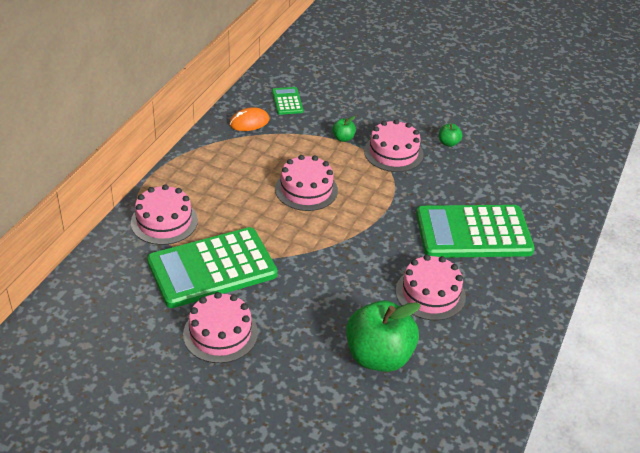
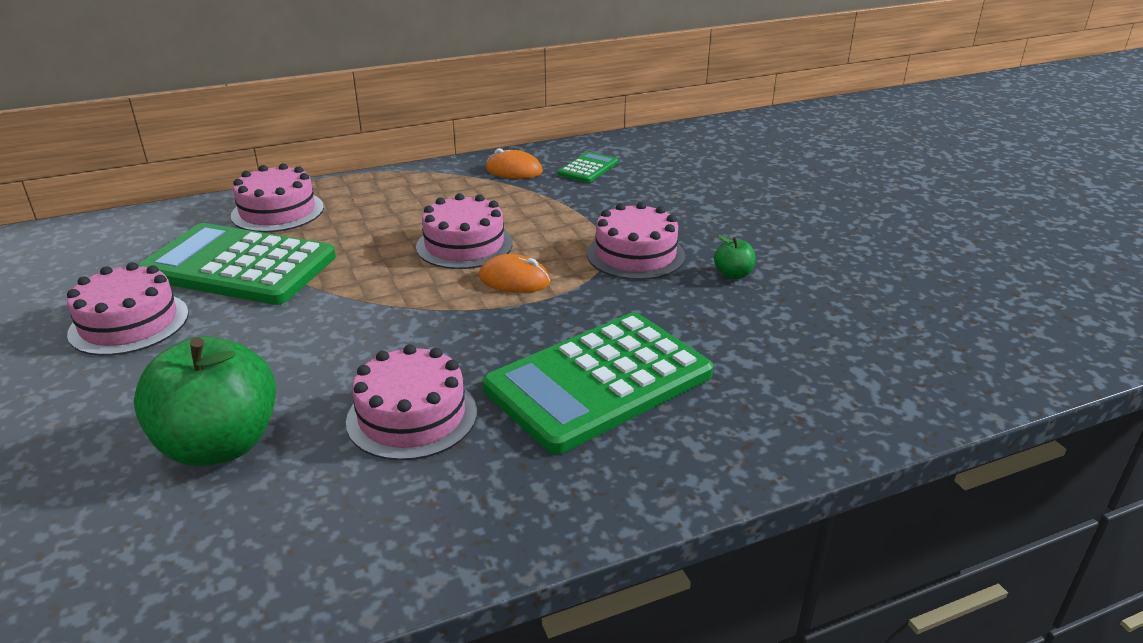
camera: 45 degrees right, 10 degrees down
(343, 138) = (595, 219): green apple -> none
(362, 198) = (514, 280): none -> orange mouse
(473, 232) = (598, 381): green calculator -> green calculator turned 75 degrees counterclockwise

